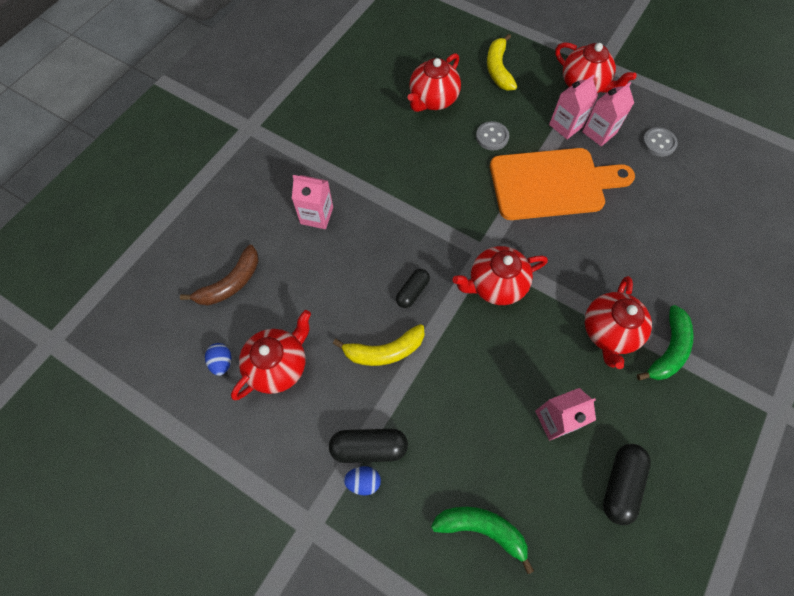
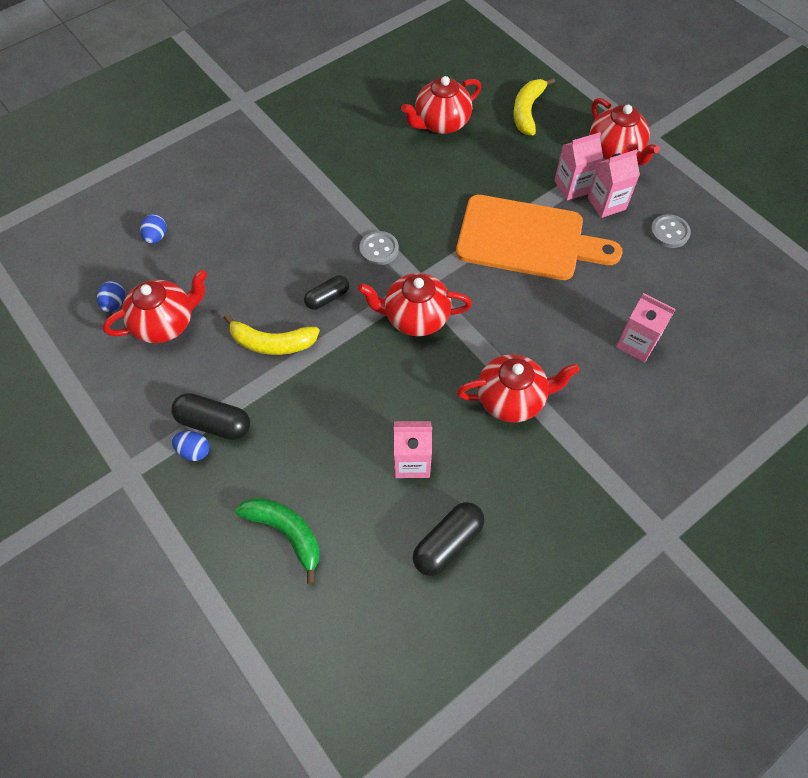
camera: 20 degrees right, 5 degrees down
(231, 283) = (156, 237): brown banana -> blue egg
(316, 215) = (268, 200): pink carton -> pink carton (637, 343)
(492, 137) = (485, 176): grey button -> grey button (379, 249)
(608, 332) = (512, 399): red teapot -> red teapot turned 135 degrees counterclockwise
(668, 349) = (568, 436): green banana -> none

